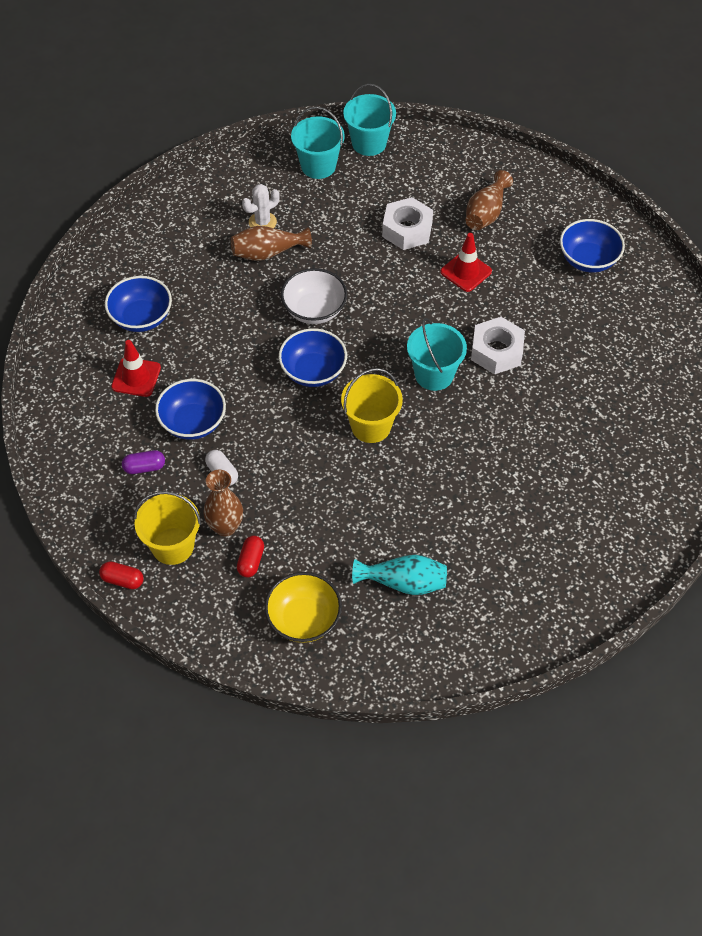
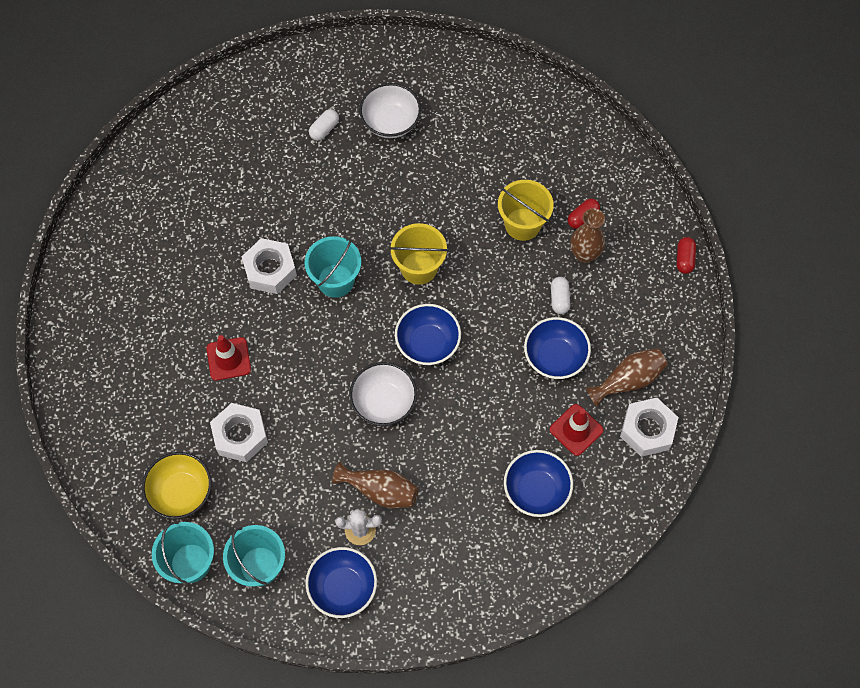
camera: 145 degrees left, 10 degrees up
(72, 411) = (647, 430): none -> white nut
(122, 580) = (684, 259): red capsule -> red capsule turned 45 degrees clockwise
(144, 467) = (617, 341): purple capsule -> none
(172, 546) = (633, 263): yellow bucket -> yellow bucket (522, 224)
(304, 619) = (573, 156): yellow bowl -> yellow bowl (181, 492)
(403, 582) = (486, 139): turquoise vase -> none
(486, 213) = (158, 408): brown vase -> brown vase (628, 380)
(511, 542) = (390, 122): none -> white bowl
(566, 496) = (324, 129): none -> white capsule
(588, 259) = (120, 305): blue bowl -> blue bowl (343, 588)

